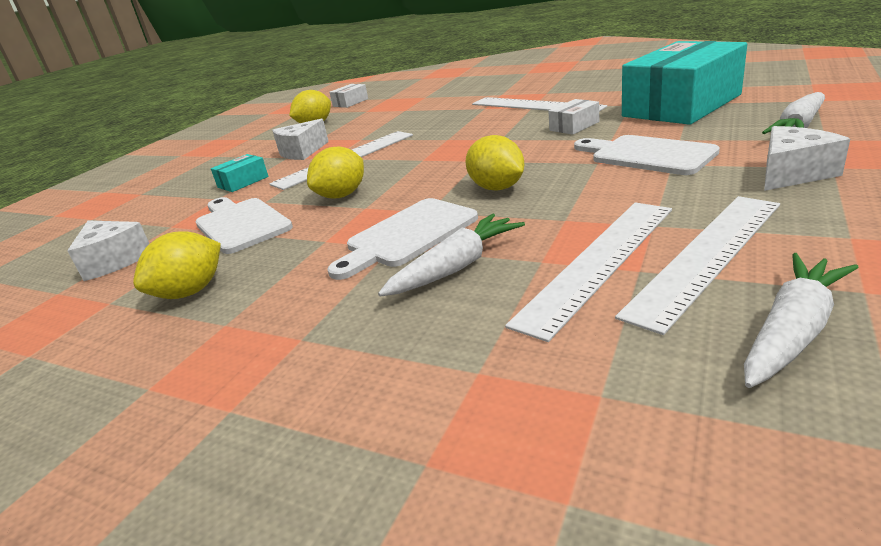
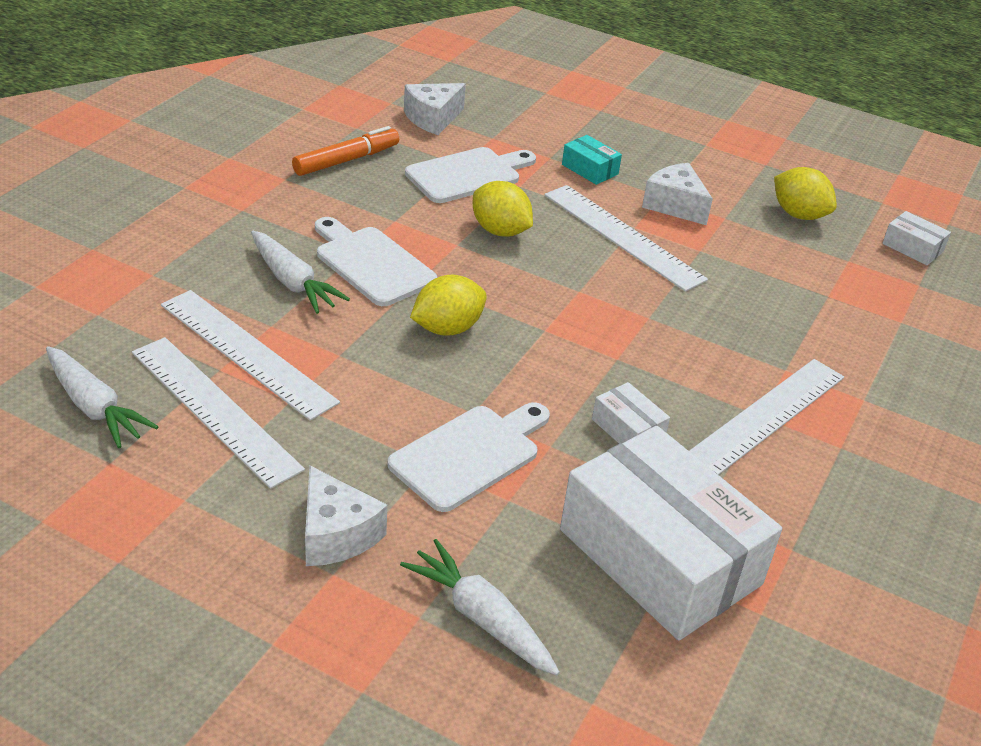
camera: 85 degrees right, 10 degrees up
(190, 292) = (346, 160): yellow lemon -> orange marker
(681, 105) = (659, 557): turquoise box -> white box

